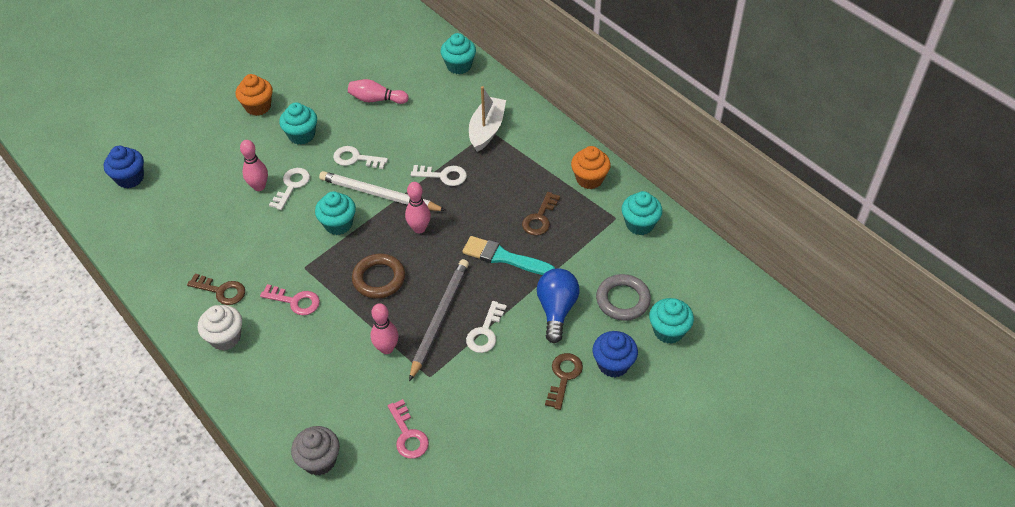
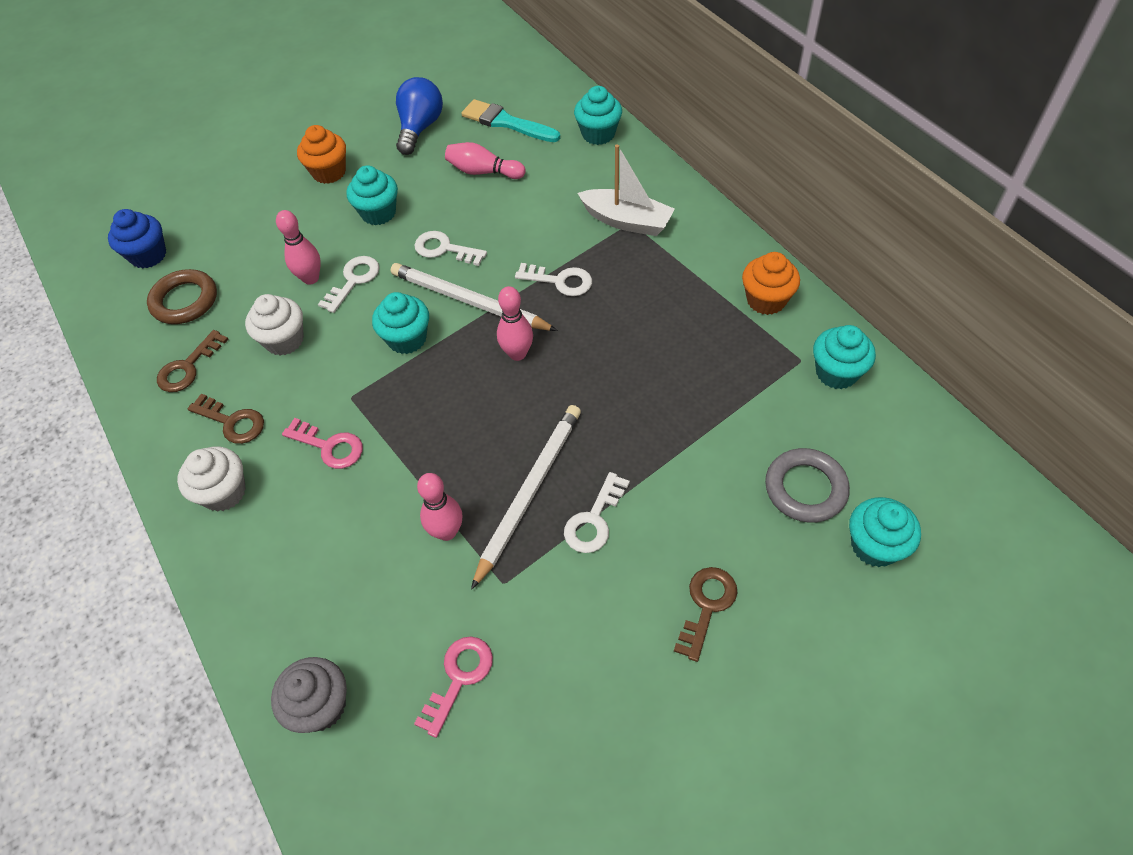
camera: 10 degrees right, 5 degrees up
(248, 232) = (284, 340): none -> white cupcake
(379, 279) = (451, 423): brown ring -> brown ring (185, 301)
(408, 435) = (459, 677): pink key -> pink key turned 135 degrees counterclockwise
(439, 318) = (529, 492): grey pencil -> white pencil
(487, 130) = (626, 221): white boat -> white boat turned 90 degrees clockwise
(504, 257) = (632, 406): turquoise brush -> turquoise brush (506, 122)
(540, 218) = (690, 352): brown key -> brown key (188, 367)
(556, 310) = (704, 495): blue light bulb -> blue light bulb (420, 128)
(613, 364) = (785, 593): blue cupcake -> none

